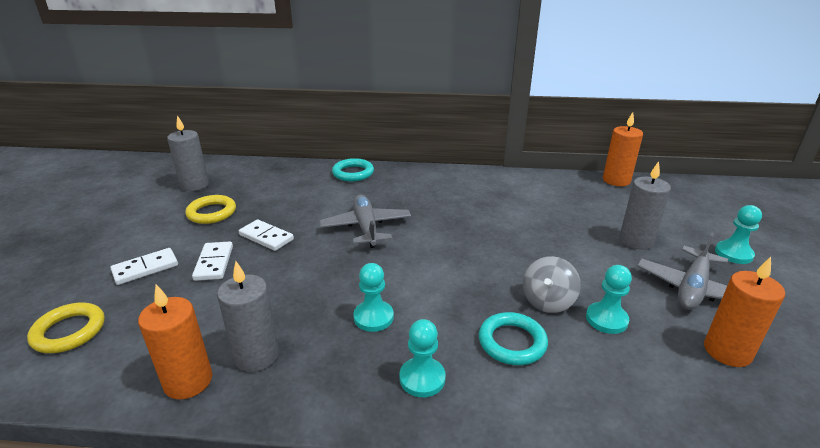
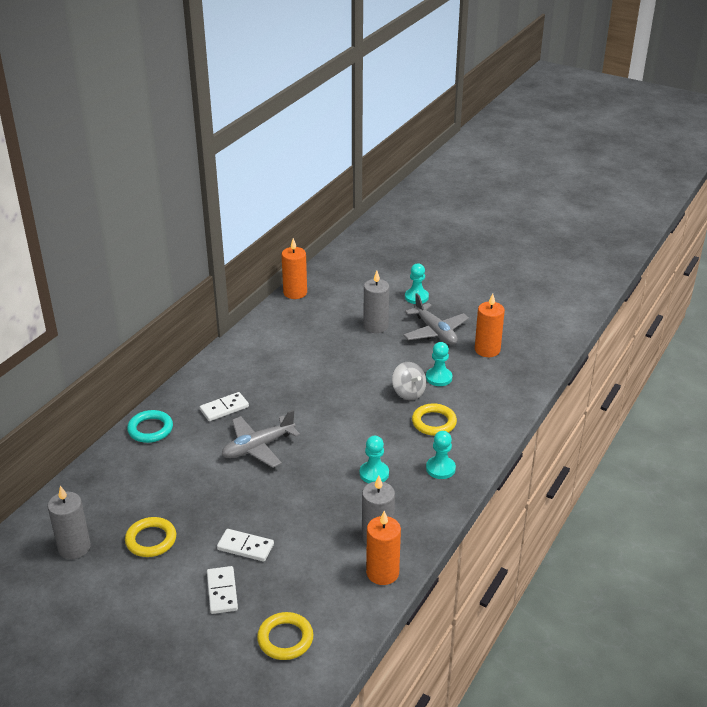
camera: 65 degrees left, 5 degrees up
(266, 237) = (227, 509): white domino -> white domino (224, 408)
(366, 227) = (258, 447): grey plane -> grey plane turned 45 degrees counterclockwise
(512, 342) = (434, 422): turquoise ring -> yellow ring

